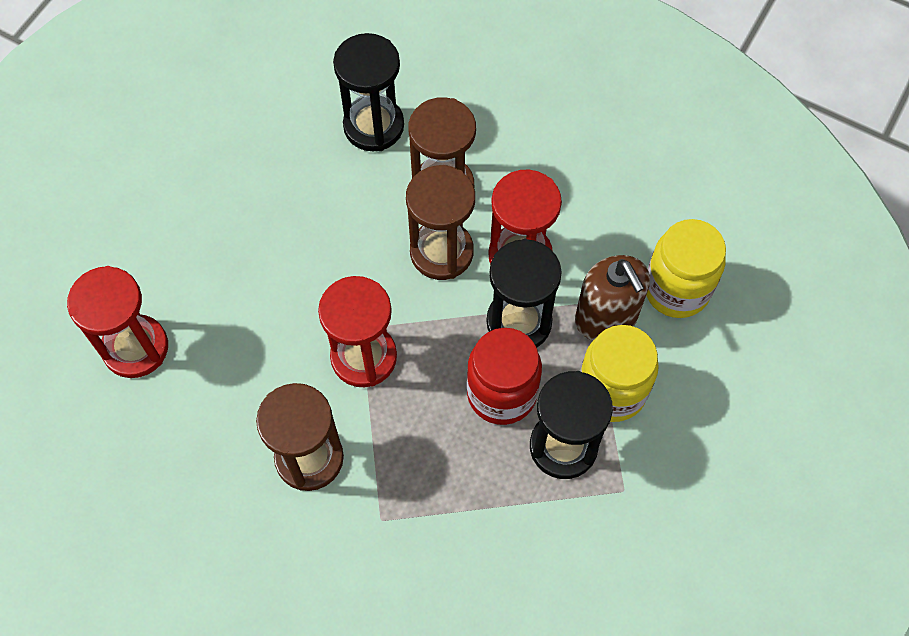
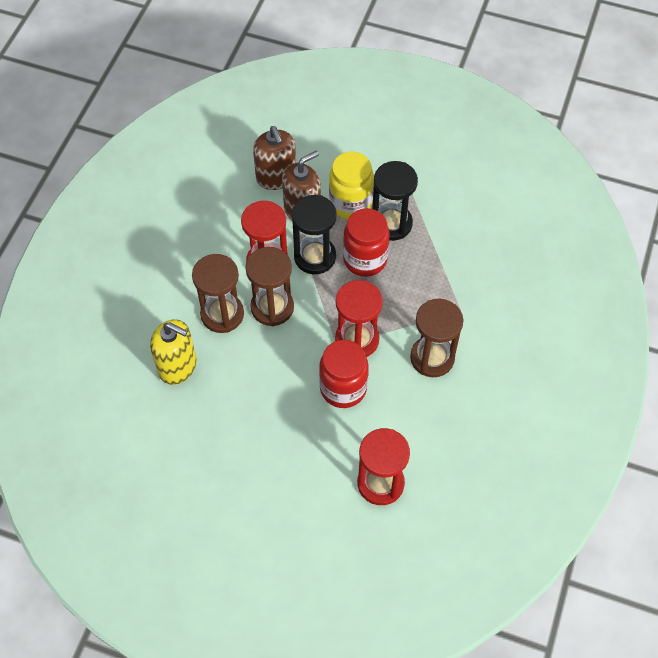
camera: 100 degrees left, 5 degrees down
(290, 325) = (343, 388): none -> red jar
(373, 126) = (177, 366): black hourglass -> yellow soap dispenser
(676, 289) = (276, 177): yellow jar -> brown soap dispenser

